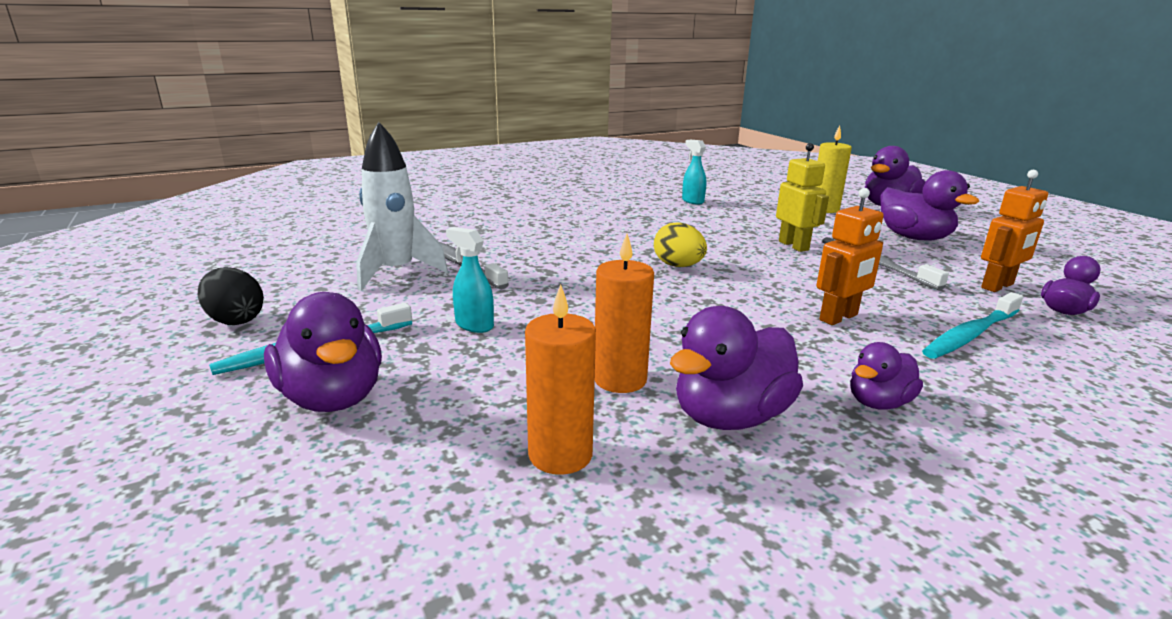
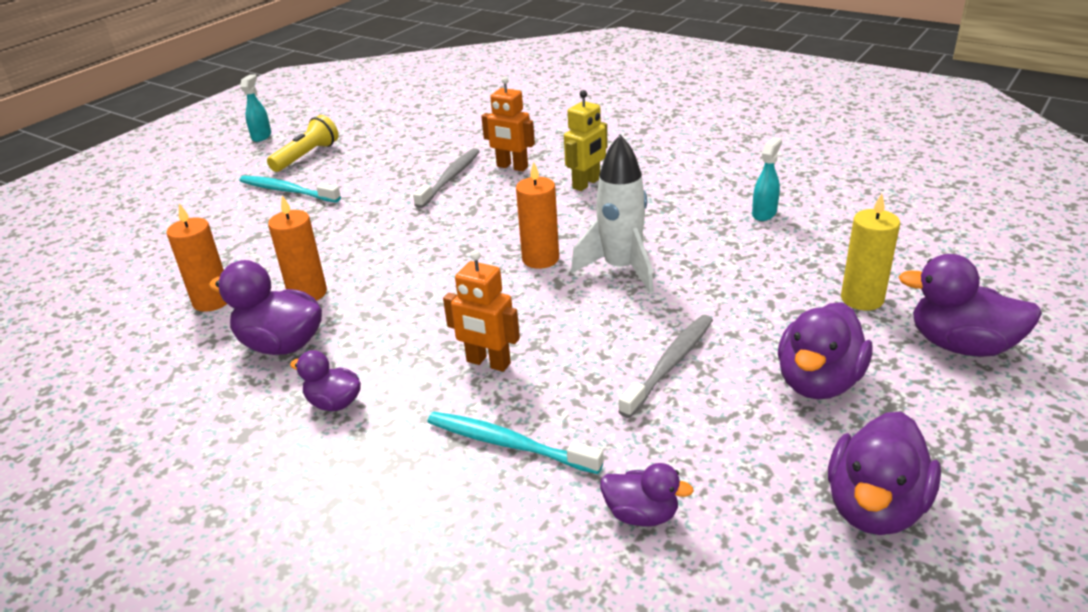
camera: 65 degrees right, 10 degrees up
(235, 320) = (307, 156): black egg -> yellow flashlight
(333, 397) = (238, 219): purple duck -> purple duck (874, 507)
(396, 272) = (415, 164): white rocket -> white rocket (621, 269)
(474, 325) = (351, 221): turquoise spray bottle -> turquoise spray bottle (261, 136)
(678, 266) = (540, 259): yellow egg -> orange candle
(793, 246) = (674, 304): yellow robot -> yellow robot (586, 184)
(997, 286) = (683, 460): orange robot -> orange robot (512, 167)

